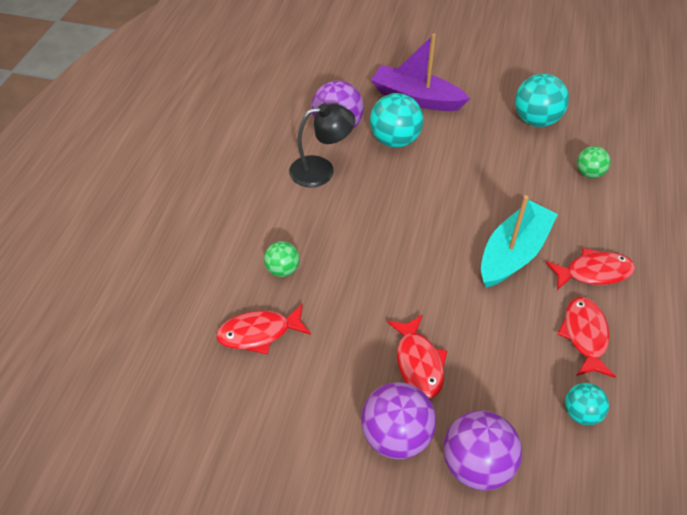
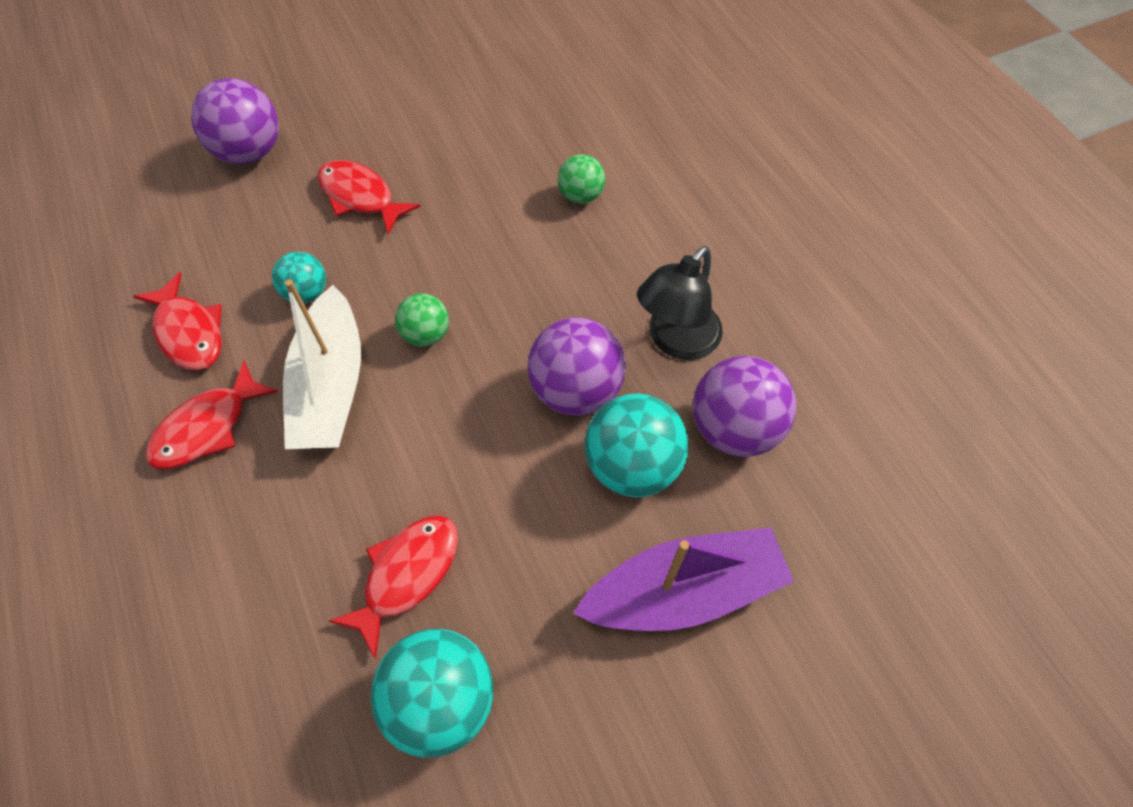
camera: 140 degrees right, 10 degrees up
(259, 333) = (537, 131): red fish -> red fish (407, 575)
(396, 436) = (337, 132): purple ball -> purple ball (576, 390)
(513, 253) = (331, 386): turquoise boat -> white boat
(581, 413) = (164, 249): turquoise ball -> turquoise ball (306, 293)
(589, 173) = (284, 624): green ball -> green ball (426, 334)

